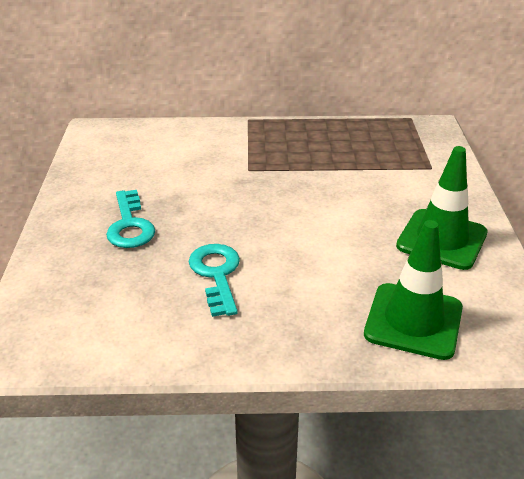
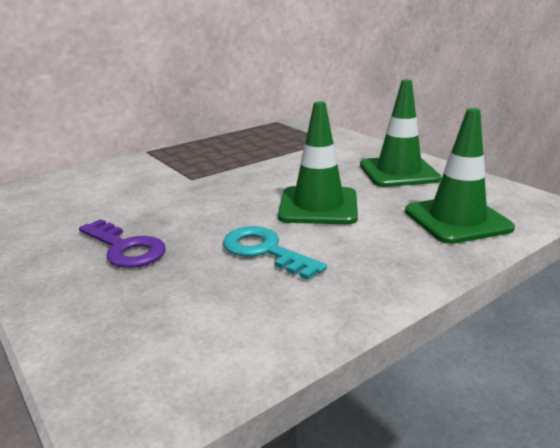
camera: 35 degrees left, 10 degrees down
(130, 225) = (125, 248): turquoise key -> purple key
(312, 248) = (318, 206): none -> green traffic cone

